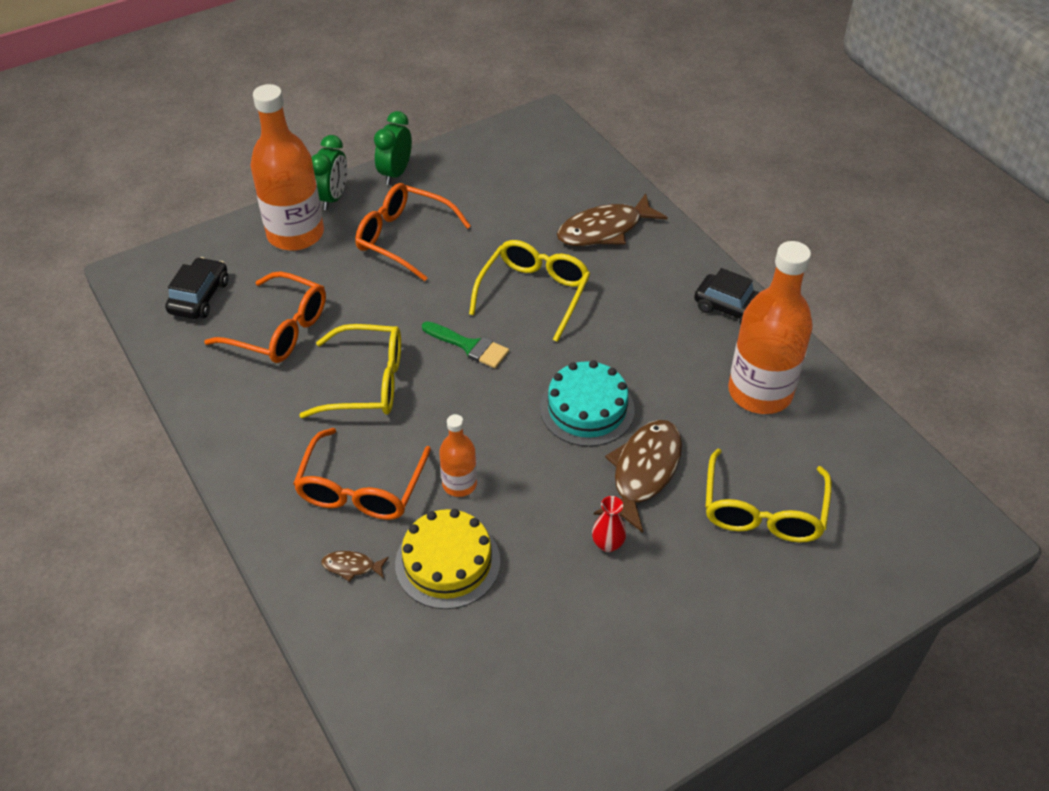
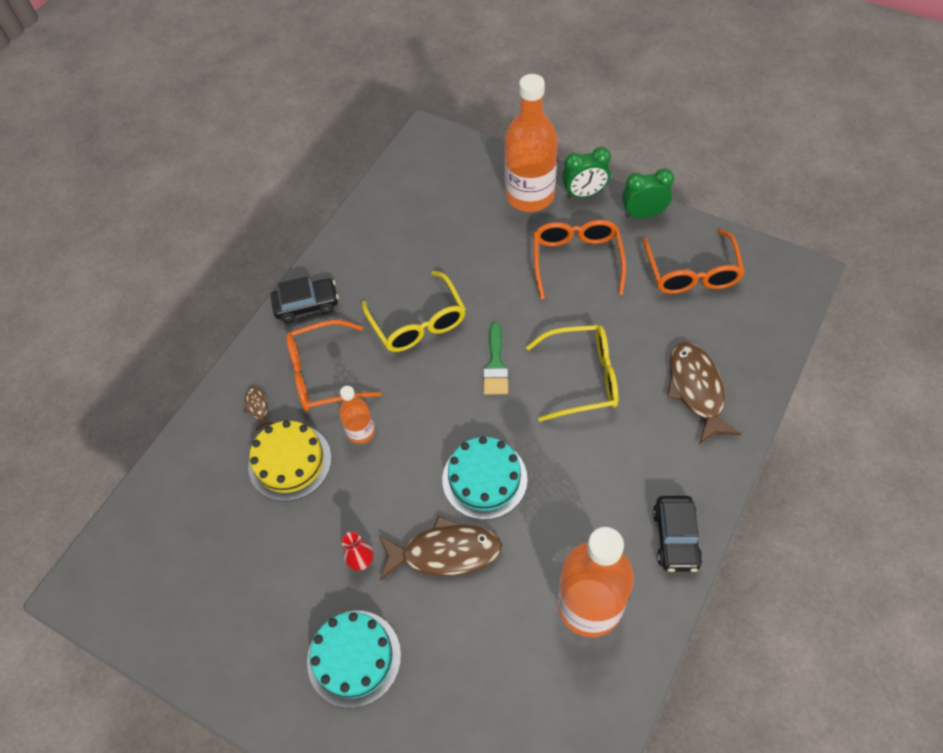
camera: 65 degrees right, 10 degrees up
(199, 297) = (431, 183): black car -> black car (307, 305)
(279, 330) = (432, 244): orange glasses -> orange glasses (692, 273)
(604, 230) = (696, 389): brown fish -> brown fish turned 45 degrees clockwise
(709, 592) = (354, 658): none -> turquoise cake
(763, 511) = (458, 665): yellow glasses -> none

